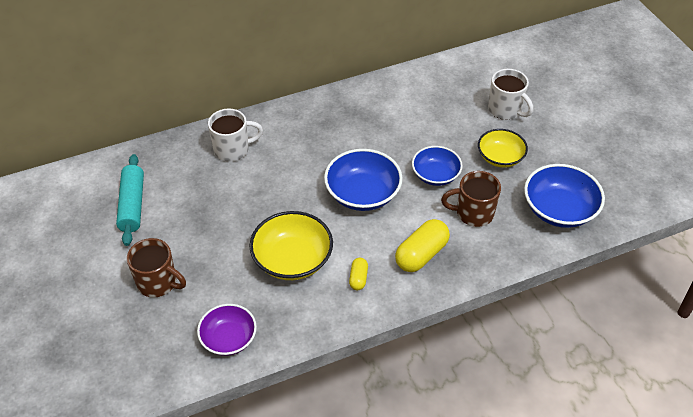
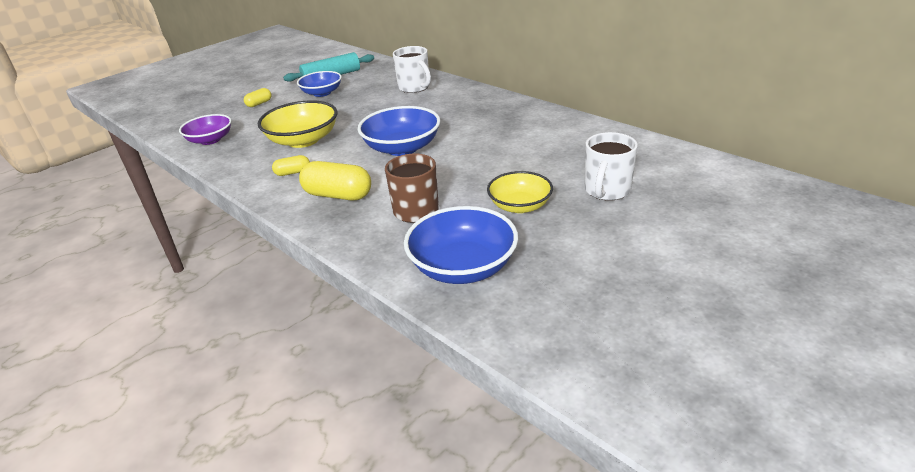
camera: 70 degrees right, 15 degrees down
(158, 283) = (259, 103): brown mug -> yellow capsule
(435, 175) = (457, 175): blue bowl -> blue bowl (322, 93)

